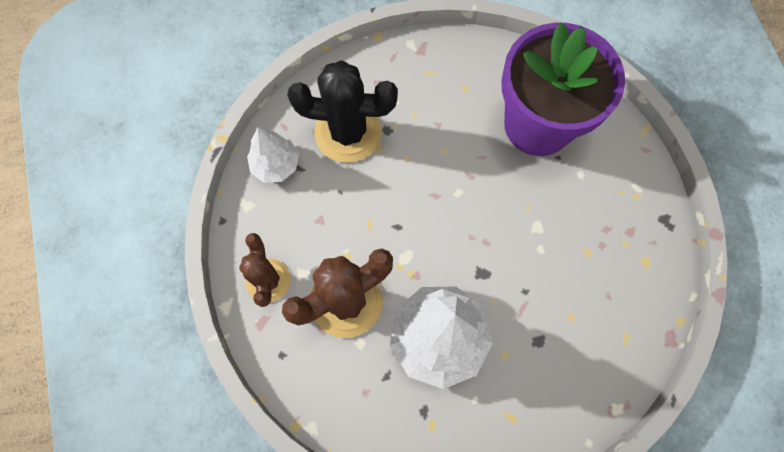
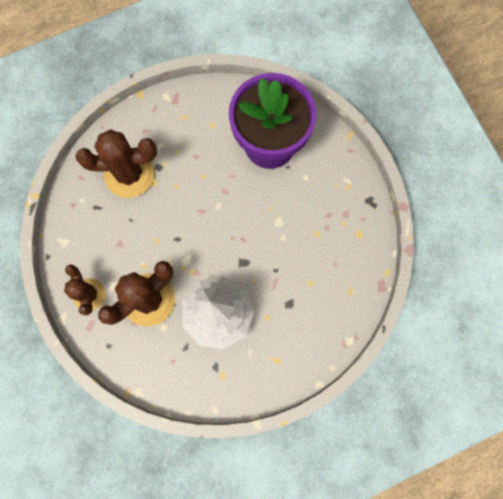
camera: 10 degrees left, 5 degrees up
(276, 164) = (79, 207): white tree -> none
(348, 132) = (129, 174): black cactus -> brown cactus

